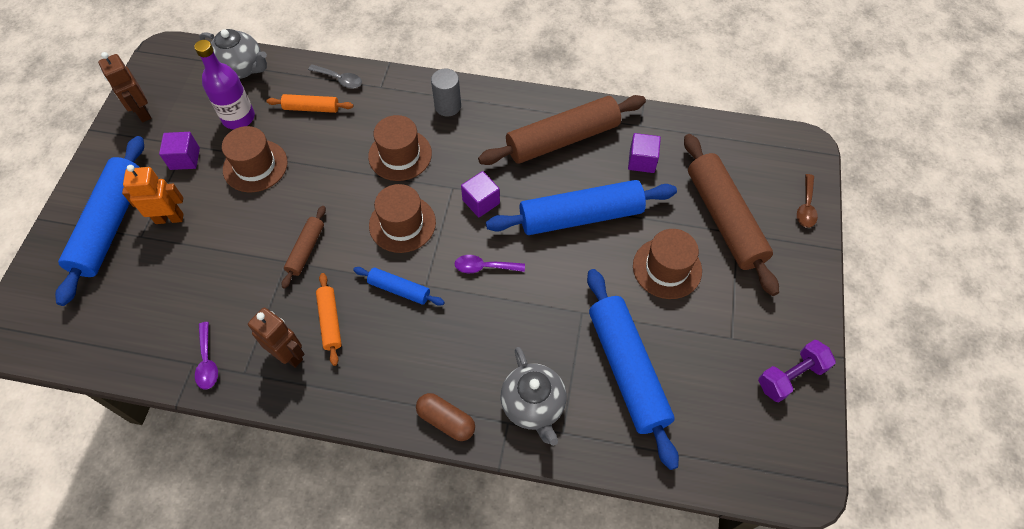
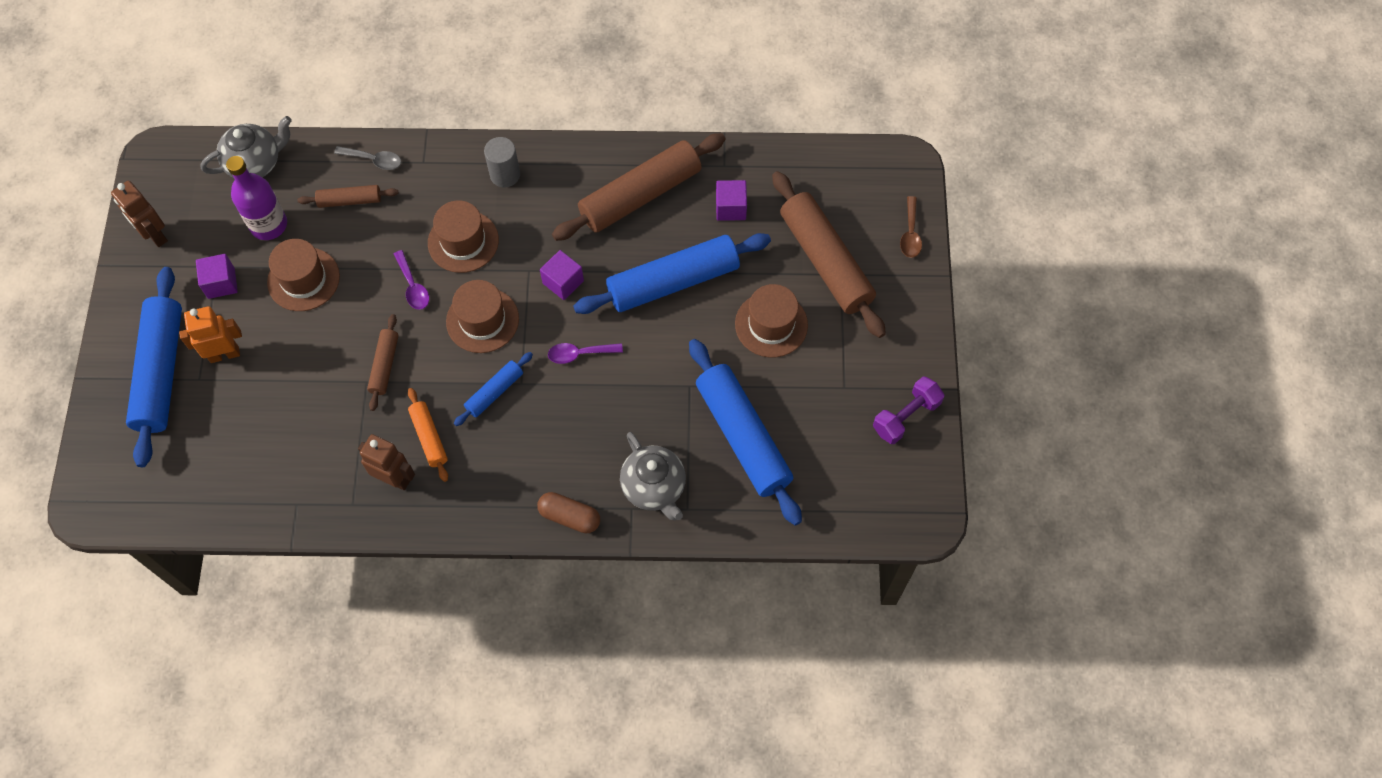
camera: 10 degrees left, 5 degrees up
(207, 362) = (311, 499): purple spoon -> purple spoon (413, 286)
(242, 68) = (255, 163): grey teapot -> grey teapot turned 45 degrees counterclockwise
(311, 108) = (350, 200): orange rolling pin -> brown rolling pin
(399, 289) = (494, 392): blue rolling pin -> blue rolling pin turned 60 degrees counterclockwise

